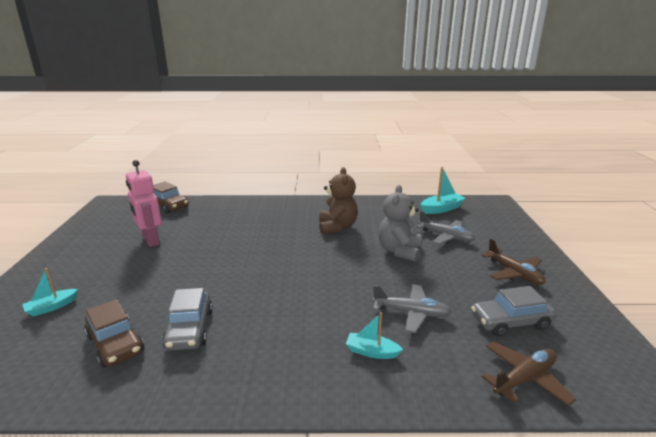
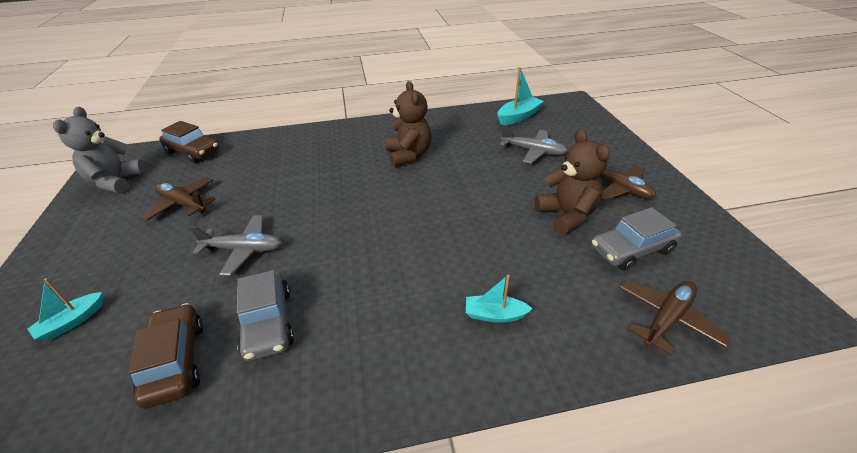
camera: 10 degrees left, 15 degrees up
(115, 344) = (175, 361): brown car -> brown car turned 150 degrees counterclockwise
(150, 240) = (183, 204): pink robot -> brown plane
(399, 251) = (488, 177): grey teddy bear -> grey teddy bear (116, 182)
(411, 313) = (524, 256): grey plane -> grey plane (244, 249)
(459, 288) = (567, 215): none -> brown teddy bear

